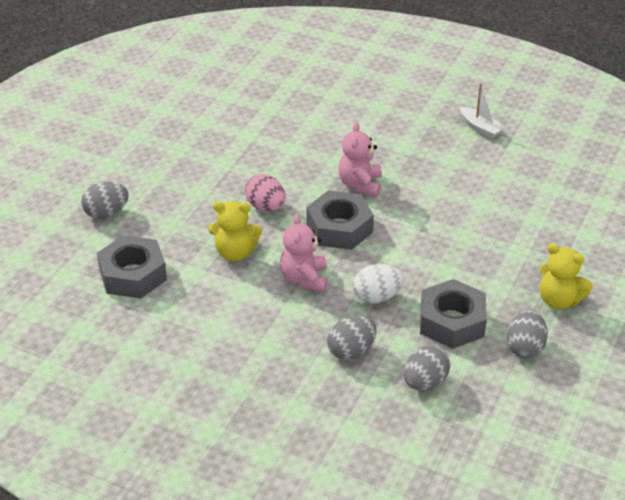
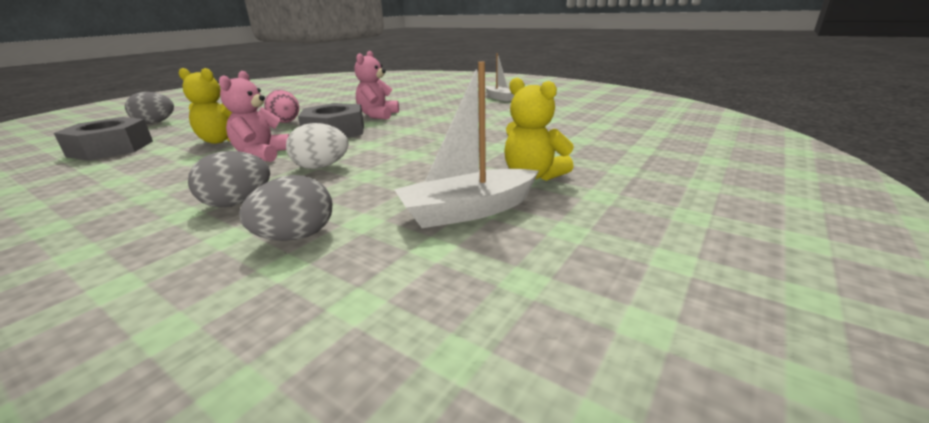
camera: 10 degrees right, 15 degrees down
(452, 322) = (387, 186): grey nut -> none
(525, 347) = (468, 211): grey egg -> white boat

